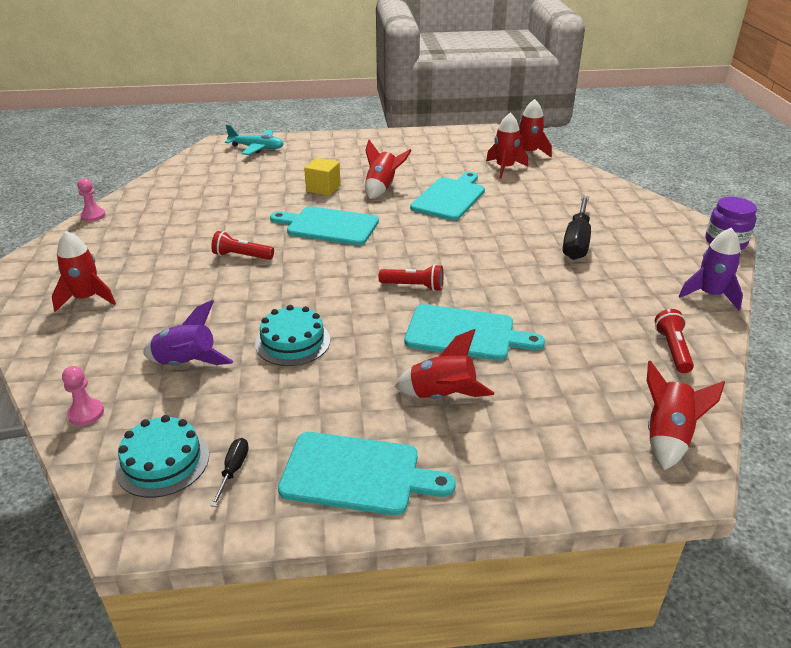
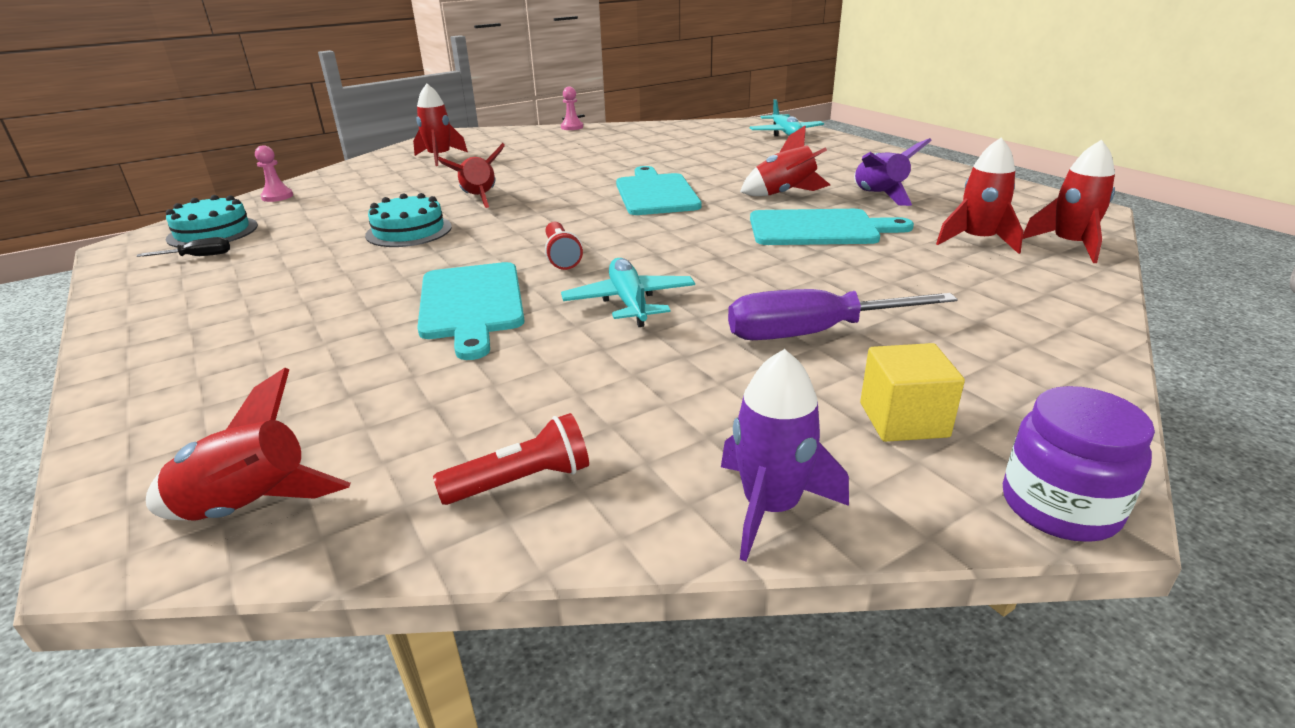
camera: 65 degrees right, 5 degrees down
(186, 363) = (356, 206): purple rocket -> purple rocket (879, 196)
(242, 256) = (553, 179): red flashlight -> none
(323, 188) = (739, 173): yellow cube -> yellow cube (903, 420)
(357, 474) = (185, 305): turquoise cutting board -> none
(442, 396) = (329, 317): red rocket -> red rocket (479, 199)
(505, 280) = (629, 302): none -> turquoise plane
(576, 241) = (813, 333): black screwdriver -> purple screwdriver

